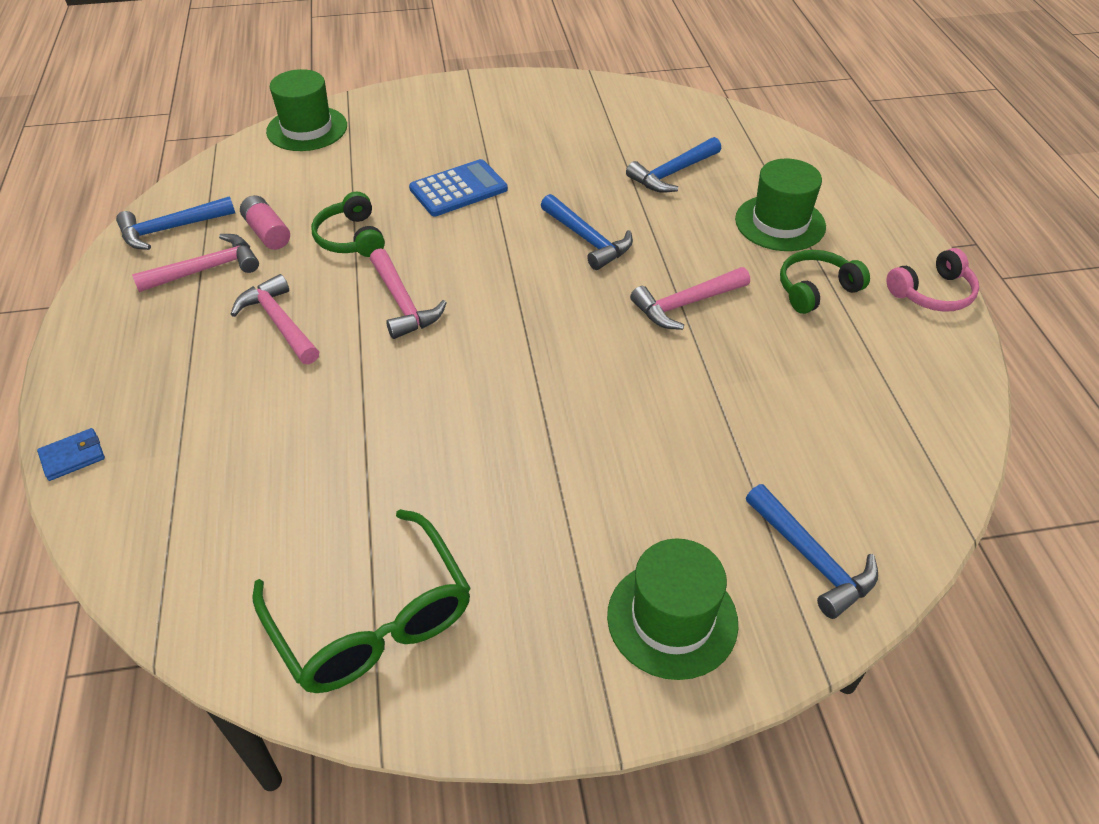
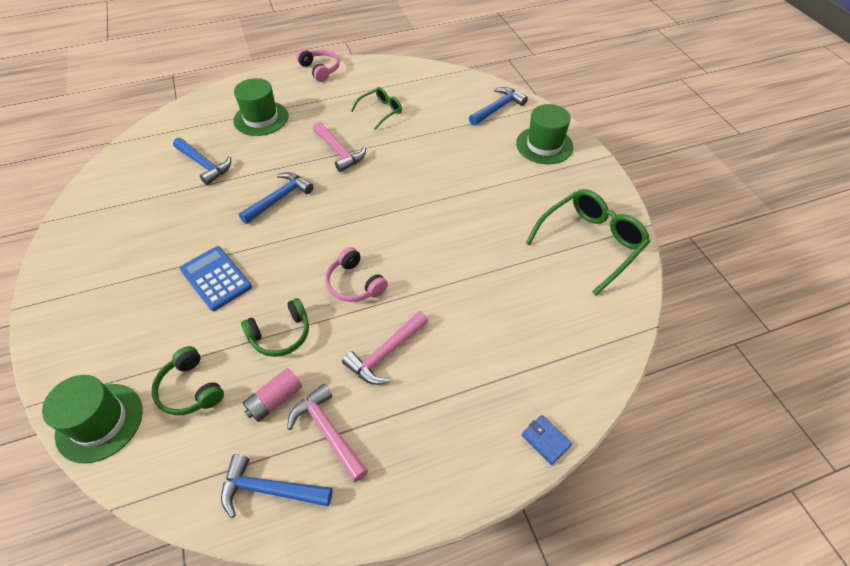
camera: 100 degrees left, 5 degrees up
(171, 229) = (270, 489): blue hammer -> blue hammer turned 135 degrees clockwise
(402, 303) = (355, 283): pink hammer -> pink headphones
(798, 364) = (380, 112): none -> green glasses
(816, 290) = (321, 105): green headphones -> green headphones (190, 389)

